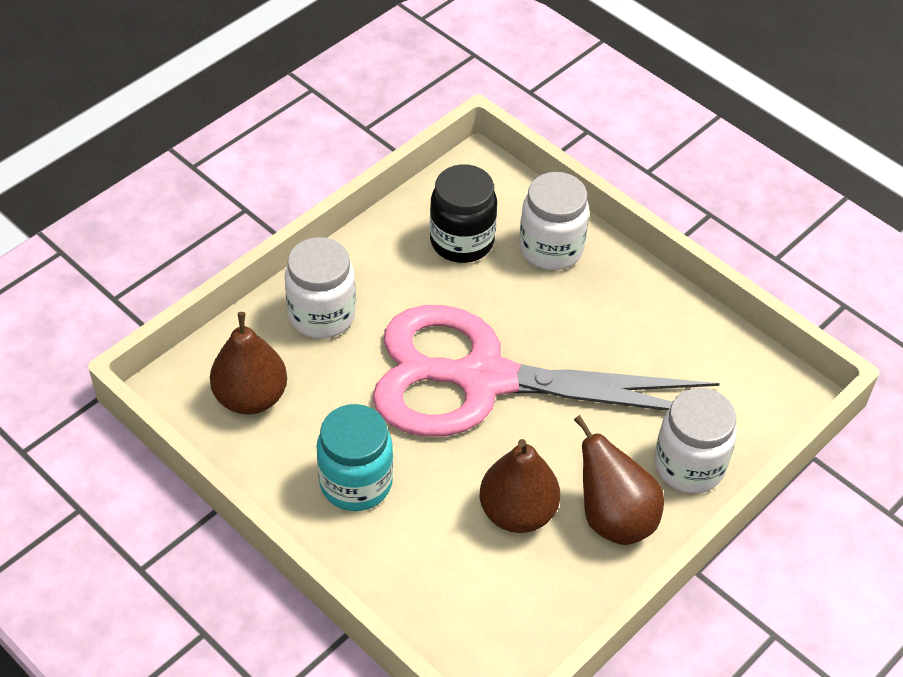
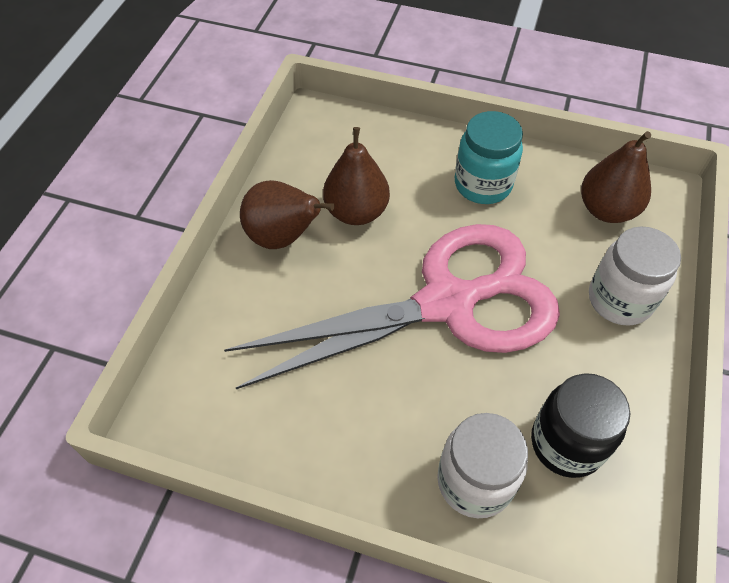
camera: 155 degrees right, 5 degrees up
(689, 466) = (238, 303): white jar -> none

